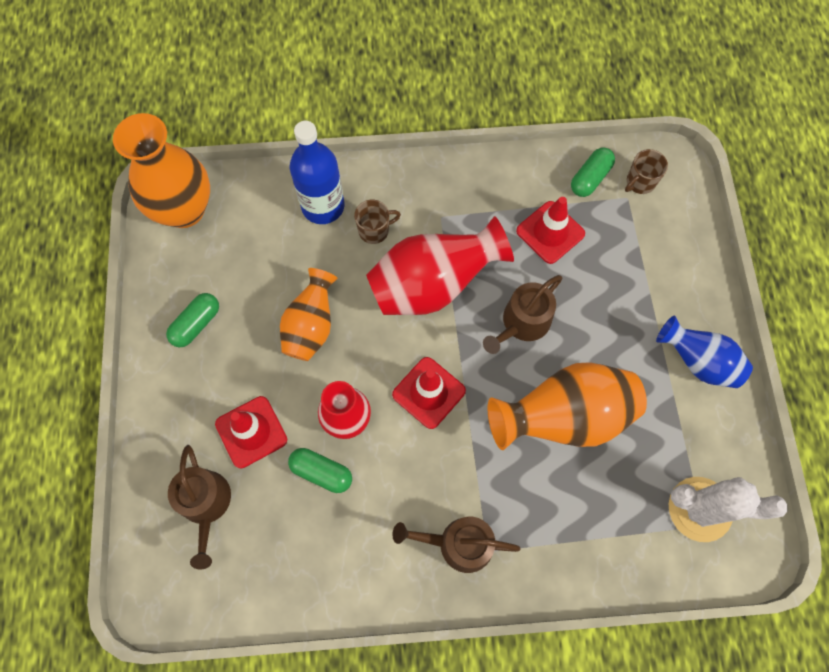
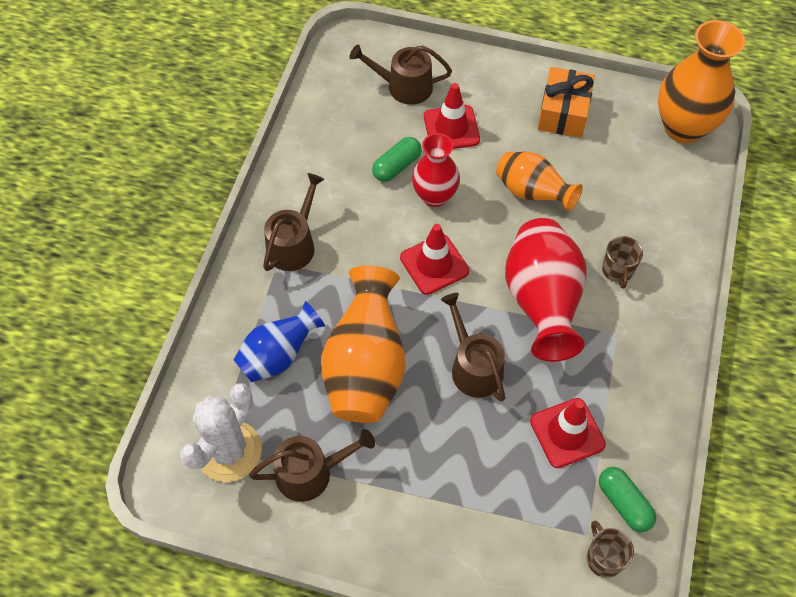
camera: 110 degrees right, 10 degrees down
(196, 324) = (563, 113): green capsule -> orange gift
(323, 206) = (657, 235): blue bottle -> none
(683, 427) = (310, 473): none -> brown watering can
(698, 362) = (369, 520): blue vase -> blue vase (279, 356)

